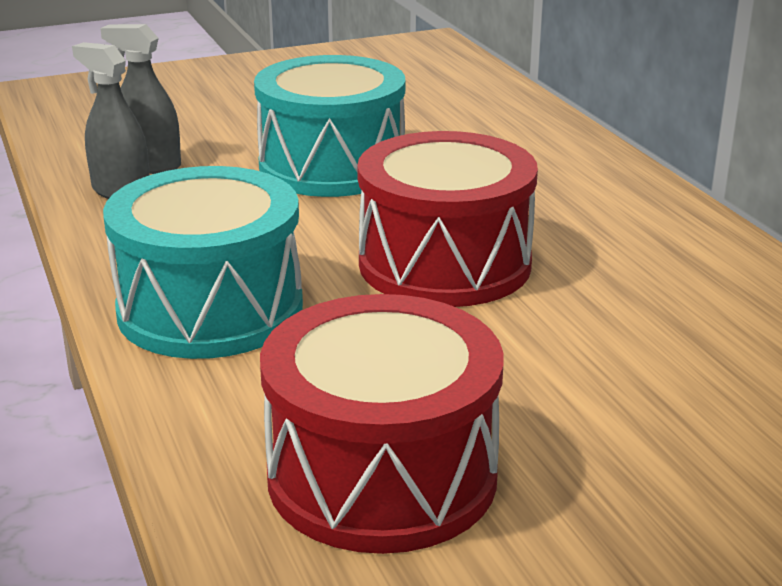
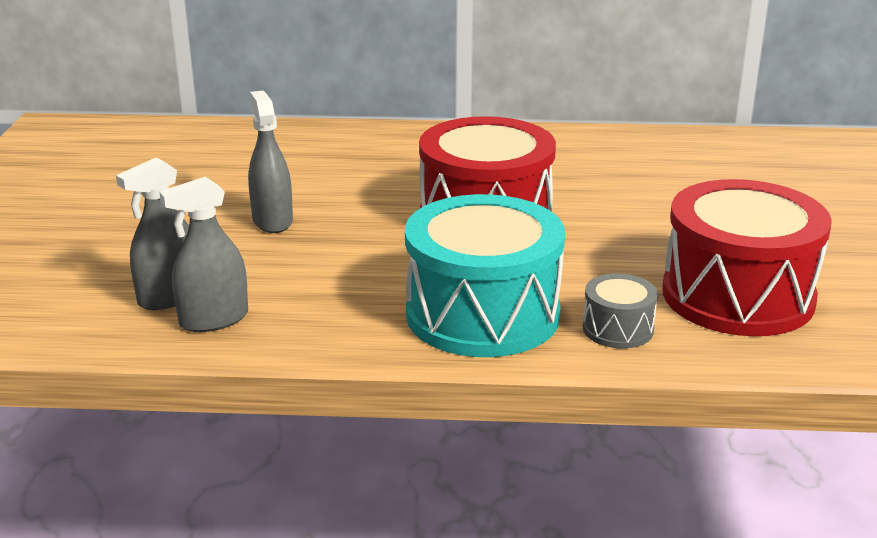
camera: 65 degrees left, 0 degrees up
(229, 397) = (618, 329): none -> grey drum
(332, 166) = (272, 221): turquoise drum -> grey spray bottle

